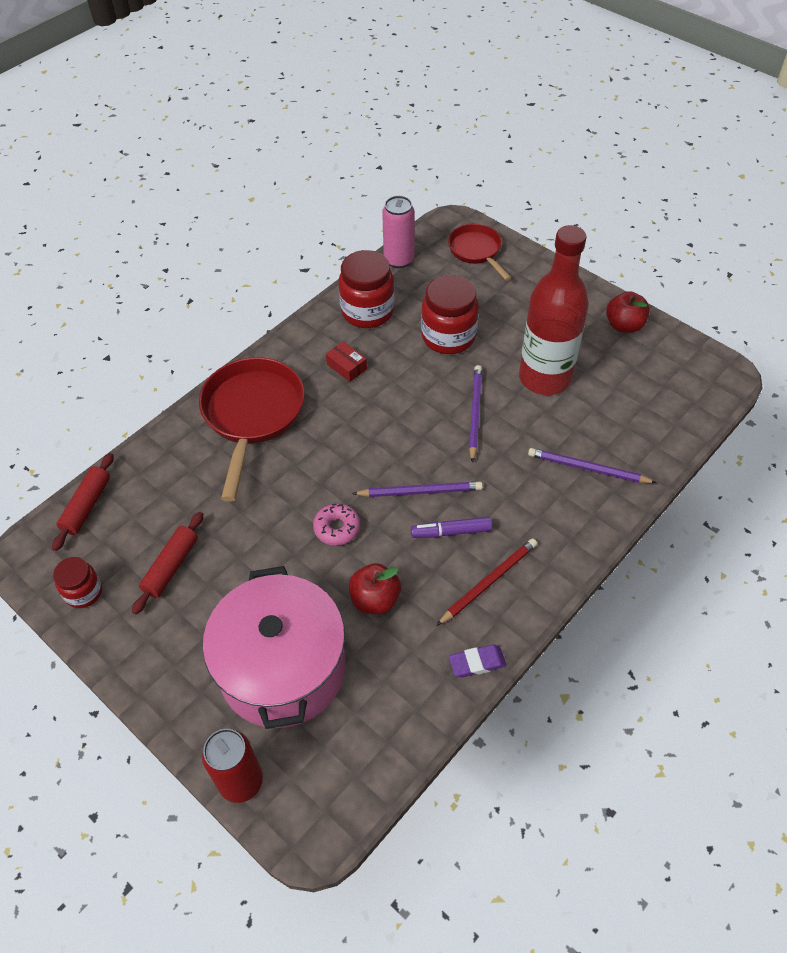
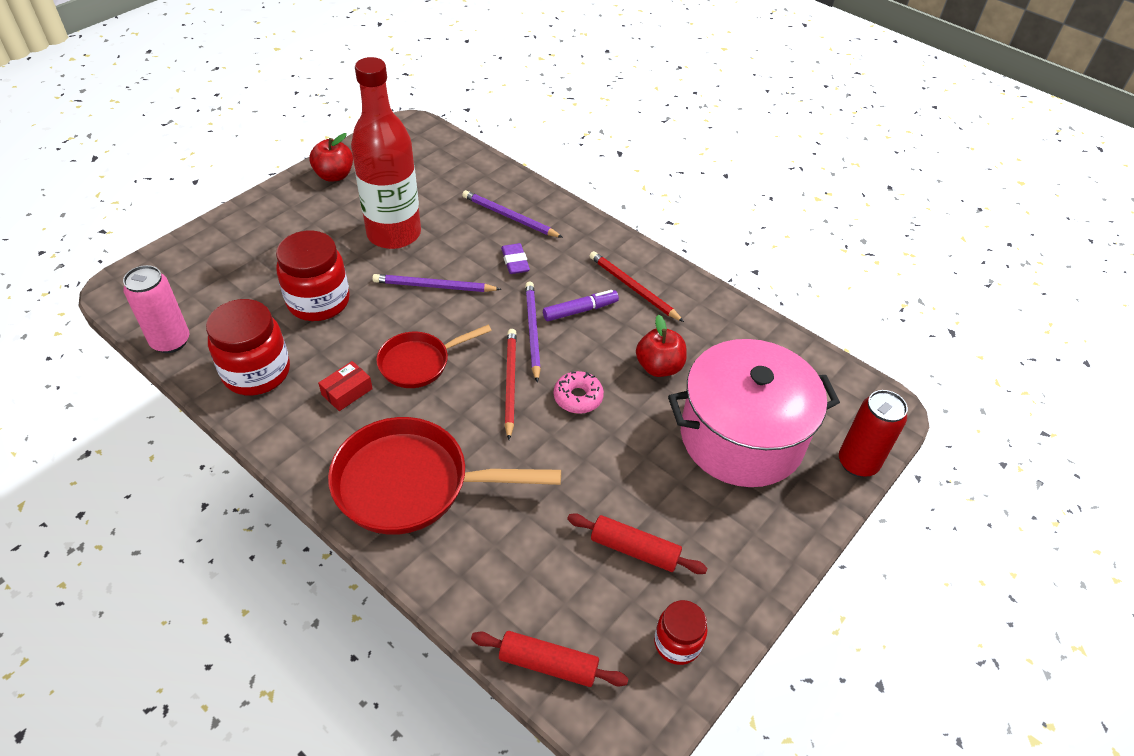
camera: 95 degrees left, 5 degrees down
(355, 475) = (510, 383): none -> red pencil
(451, 532) = (580, 310): purple marker -> purple marker turned 105 degrees counterclockwise
(476, 251) = (182, 271): red pan -> red pan (419, 363)
(477, 663) = (713, 300): purple eraser -> purple eraser (515, 261)
(587, 468) = (509, 217): purple pencil -> purple pencil turned 105 degrees clockwise

